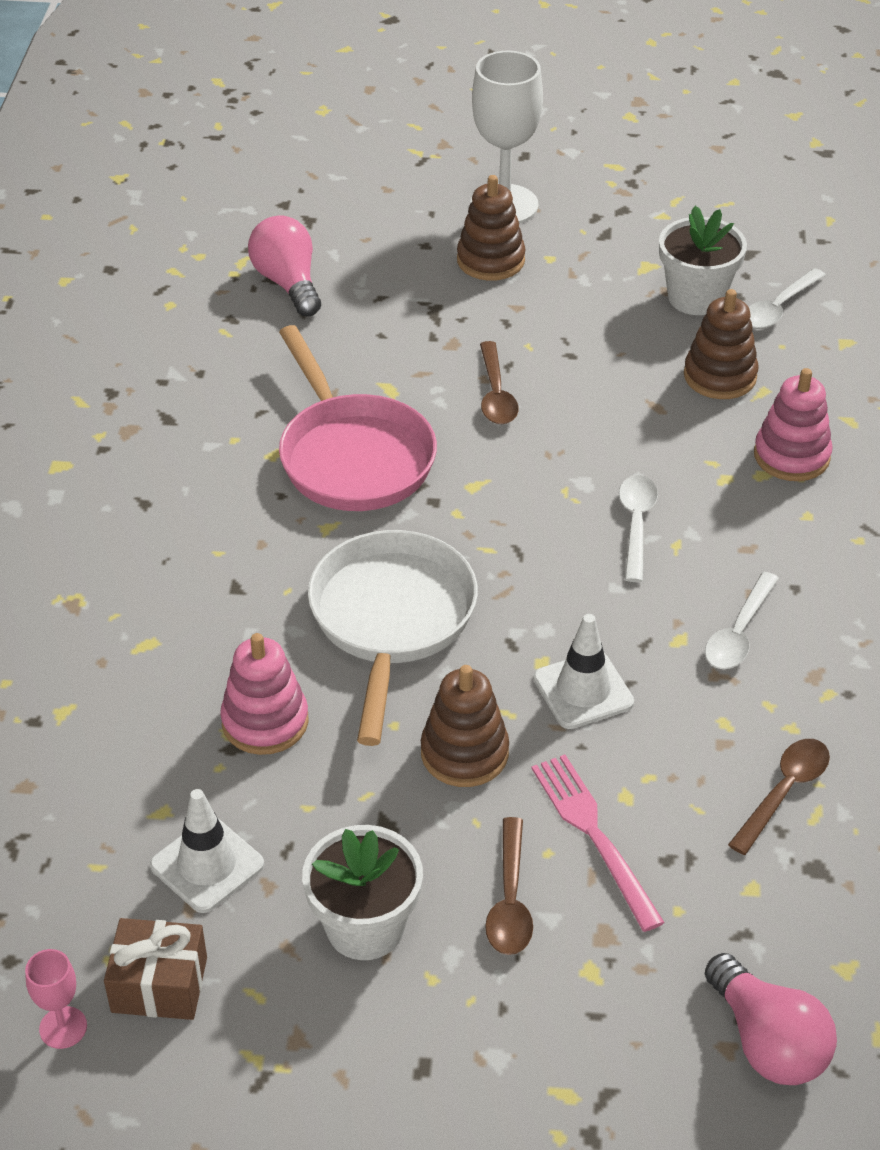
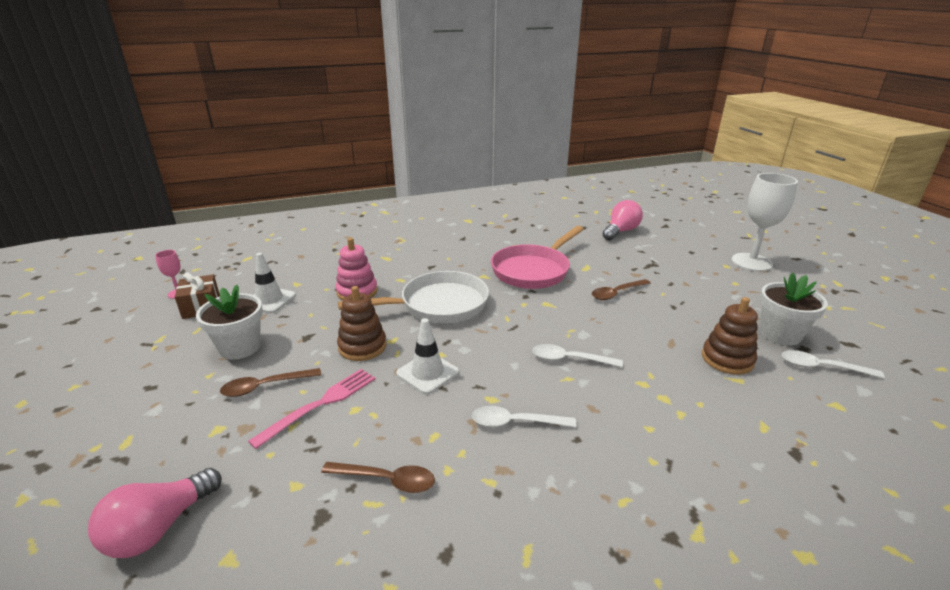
camera: 65 degrees right, 15 degrees down
(490, 260) = (707, 269): brown stacking toy -> none
(636, 524) = (569, 359): white spoon -> white spoon turned 150 degrees counterclockwise
(791, 456) = (695, 407): pink stacking toy -> none

